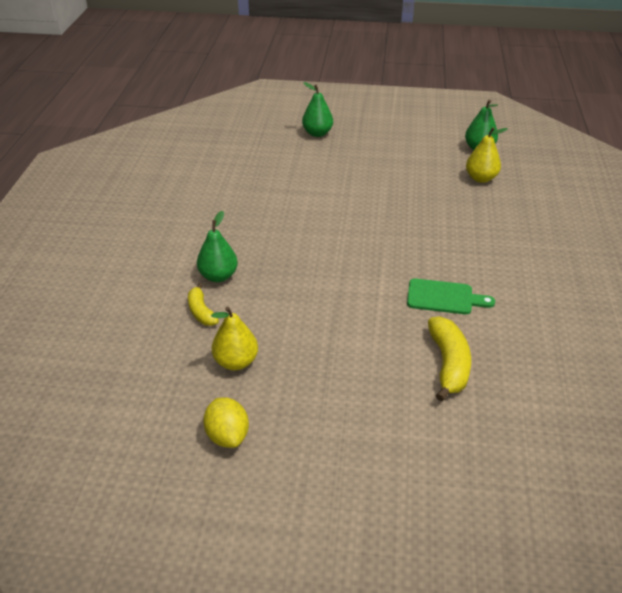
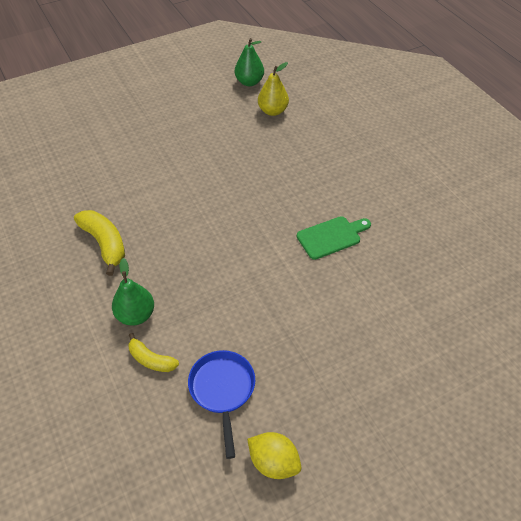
camera: 35 degrees left, 10 degrees up
(236, 362) = (222, 390): yellow pear -> blue pan
(317, 133) = (102, 123): green pear -> none
(448, 364) = (380, 294): yellow banana -> yellow banana (105, 244)

